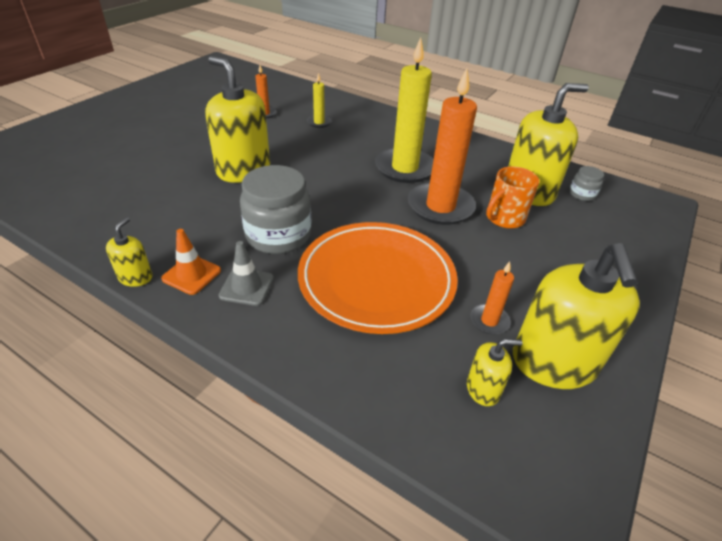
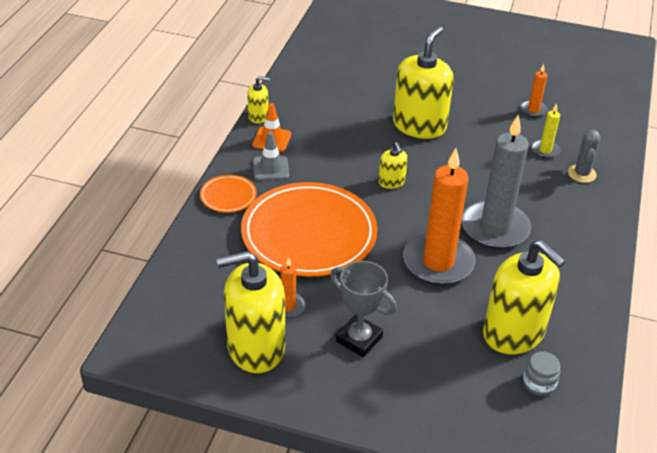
camera: 75 degrees right, 0 degrees up
(278, 235) = (337, 169): grey jar -> none
(279, 337) = (228, 196): none -> orange plate
(355, 117) = (581, 174): none -> grey cactus
(404, 168) = (495, 228): yellow candle -> grey candle
(483, 389) = (216, 306): yellow soap dispenser -> yellow soap dispenser (391, 182)
(504, 218) = (445, 312): orange mug -> none
(538, 278) = (359, 339): none -> grey trophy

